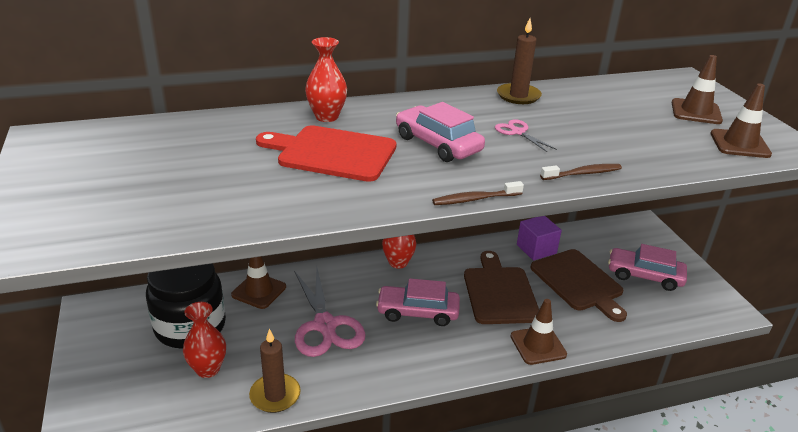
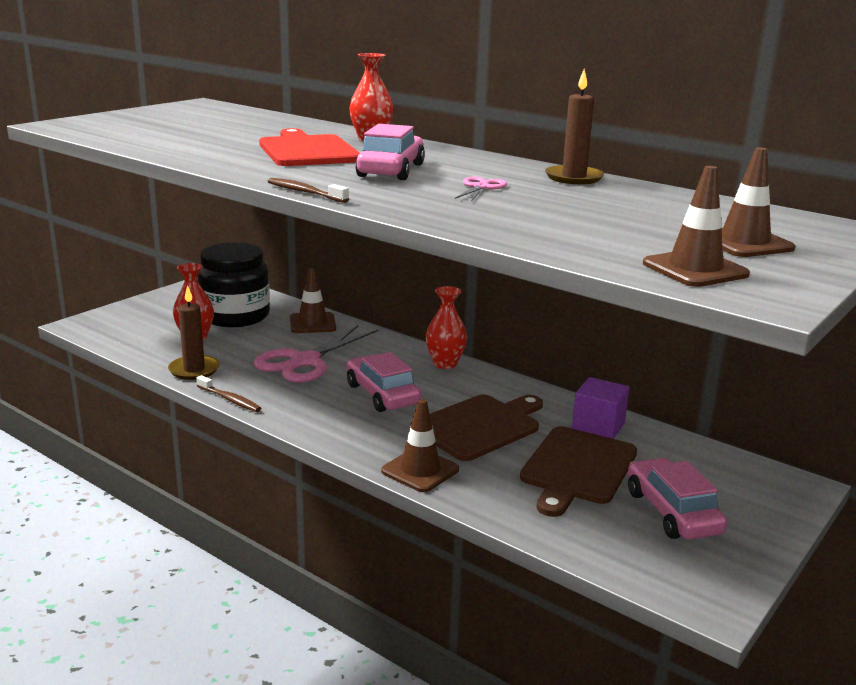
camera: 55 degrees right, 10 degrees down
(583, 173) = (437, 216): brown toothbrush -> brown toothbrush (230, 400)

